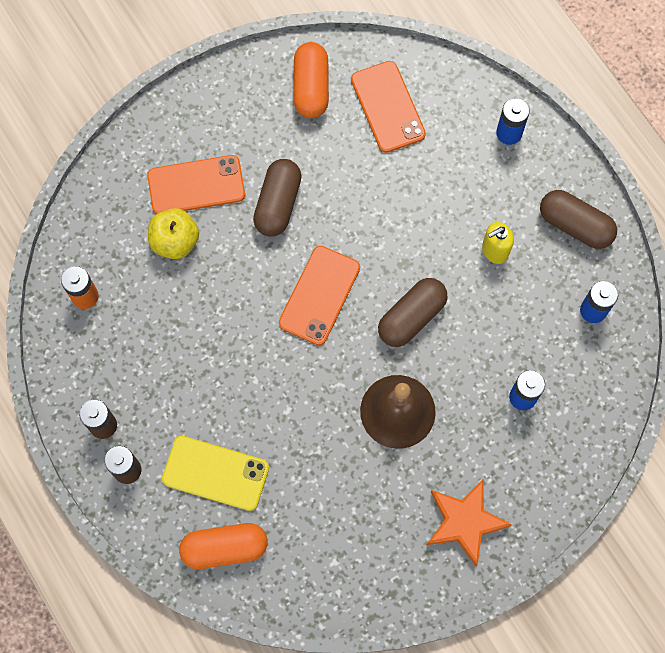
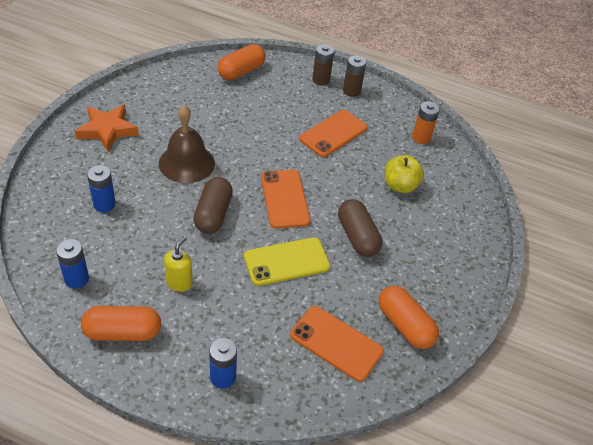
camera: 140 degrees right, 25 degrees down
(196, 185) = (419, 221): orange phone -> orange phone (333, 133)
(215, 473) = (273, 96): yellow phone -> yellow phone (286, 261)
(575, 225) = (123, 332): brown capsule -> orange capsule

